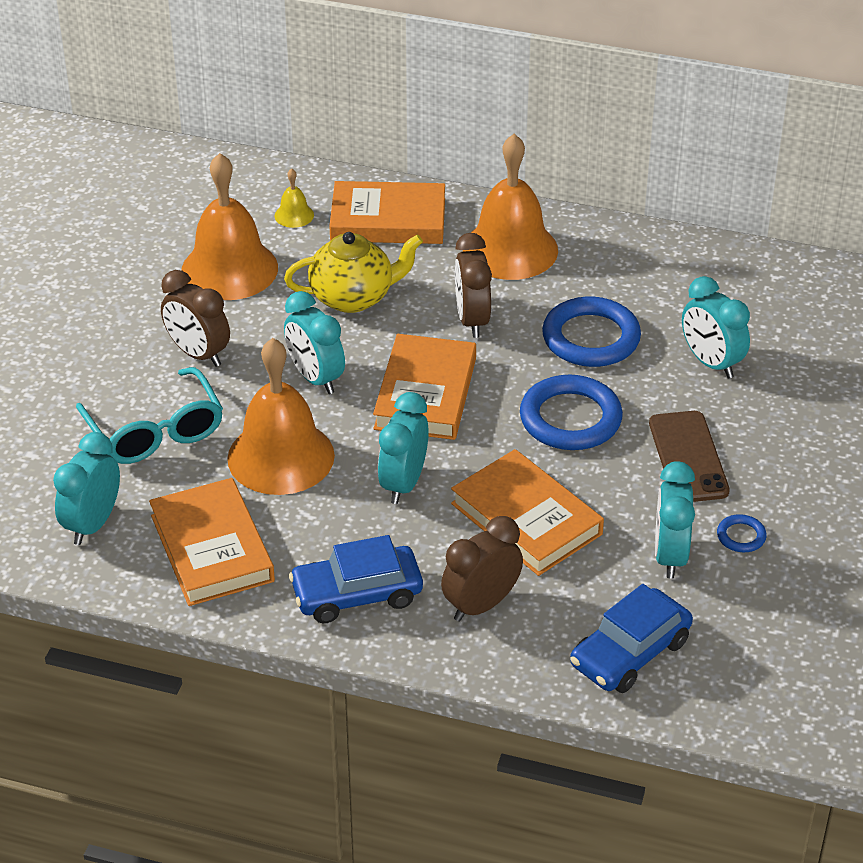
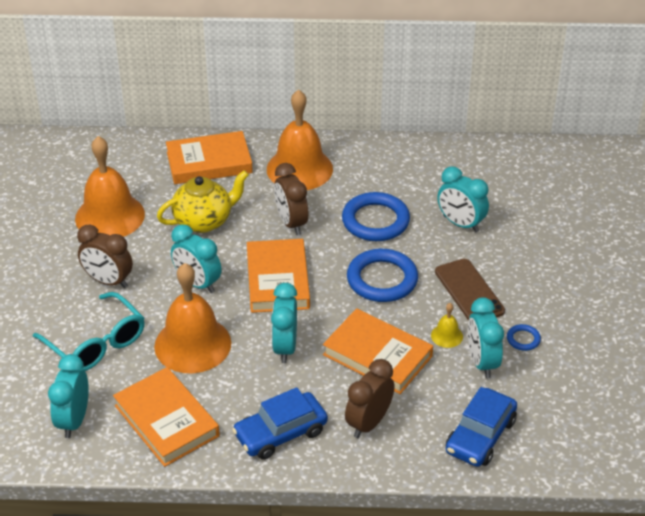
camera: 15 degrees left, 0 degrees up
(294, 215) = (142, 170): yellow bell -> yellow bell (447, 335)

